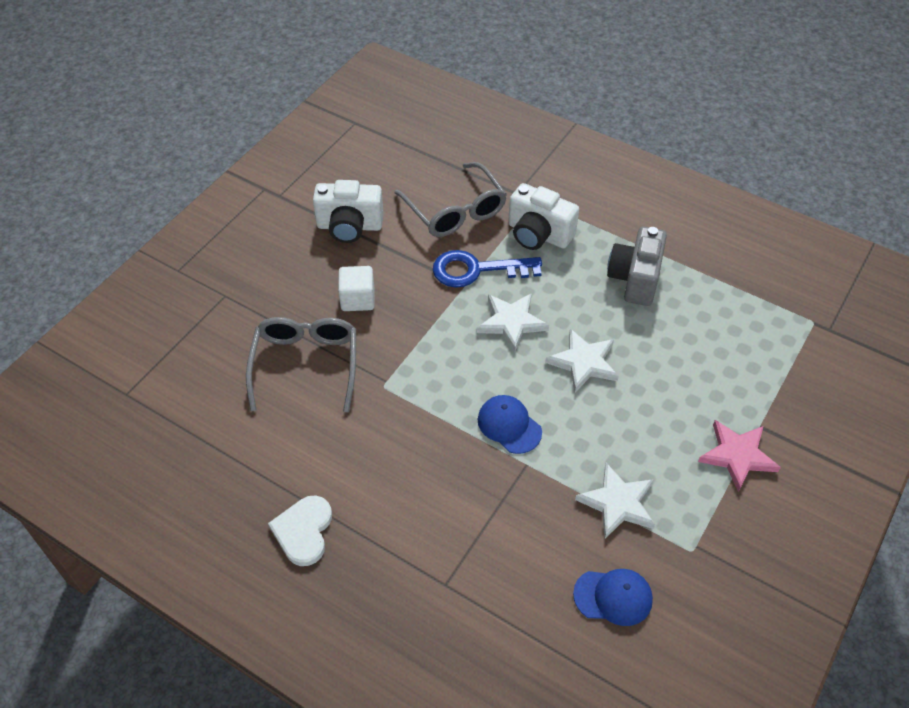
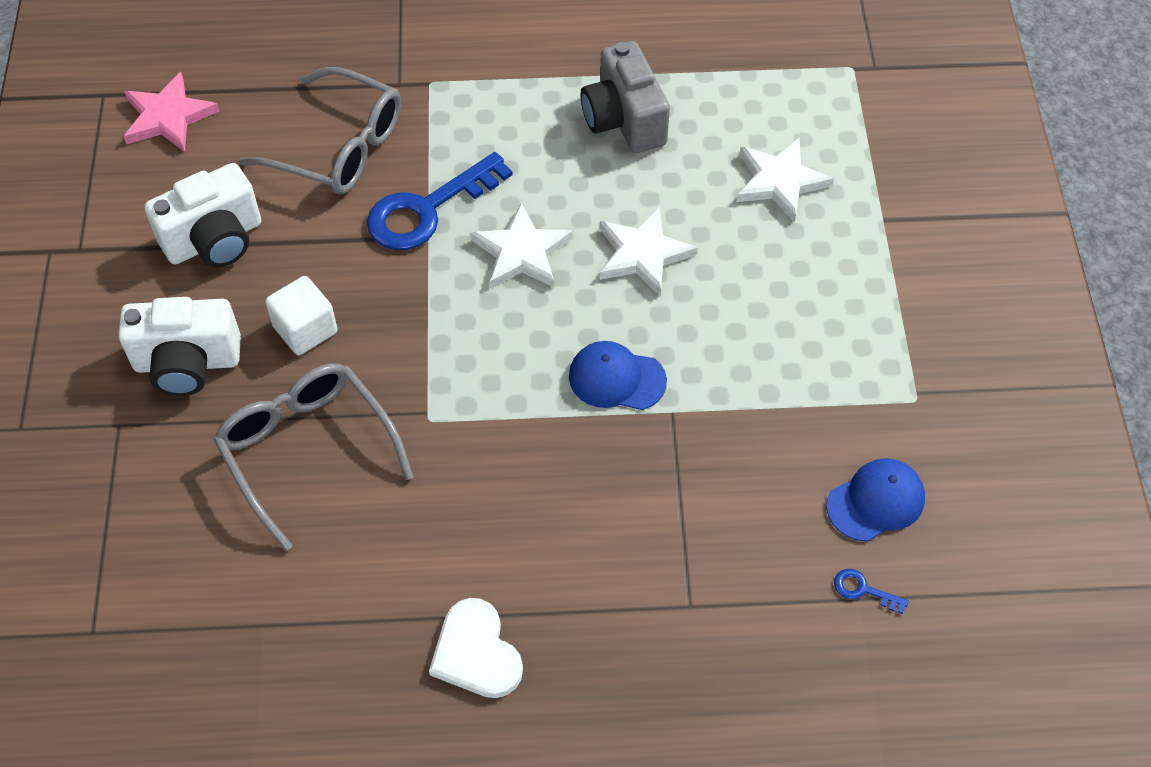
camera: 35 degrees left, 5 degrees up
(538, 234) = (467, 124): white camera -> white camera (187, 363)
(560, 646) = (863, 590): none -> blue key
(617, 503) = (803, 395): white star -> white star (780, 181)
(737, 455) = (885, 266): pink star -> pink star (168, 117)

